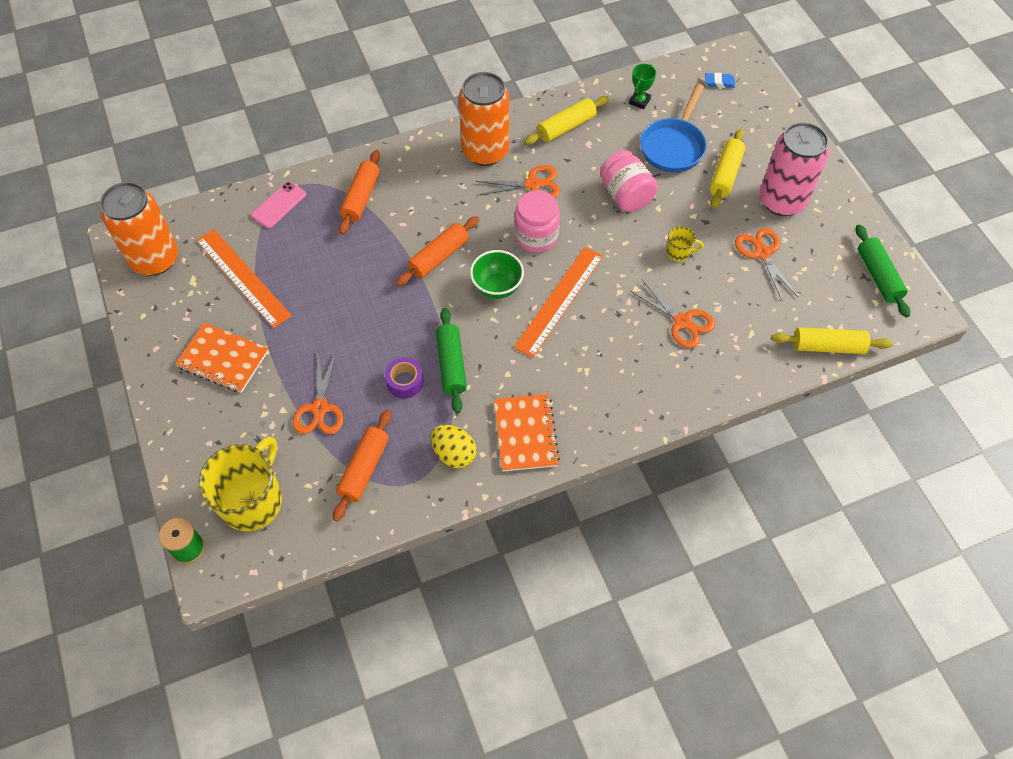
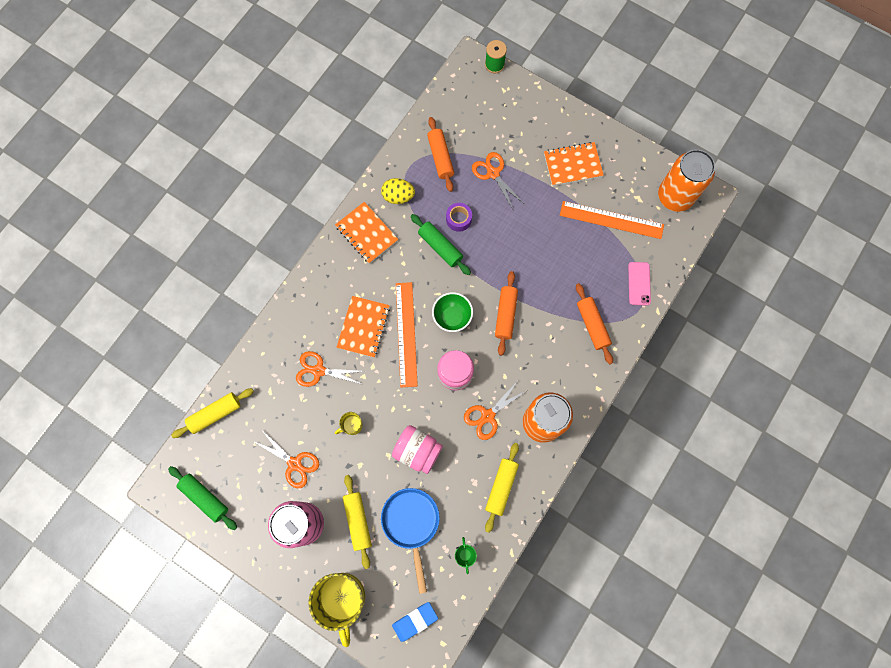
camera: 145 degrees right, 15 degrees up
(252, 501) = (484, 105): yellow mug -> yellow mug (342, 598)
(602, 335) = (363, 327): none -> orange notebook
(719, 82) = (415, 621): blue eraser -> blue eraser, size x1.51

